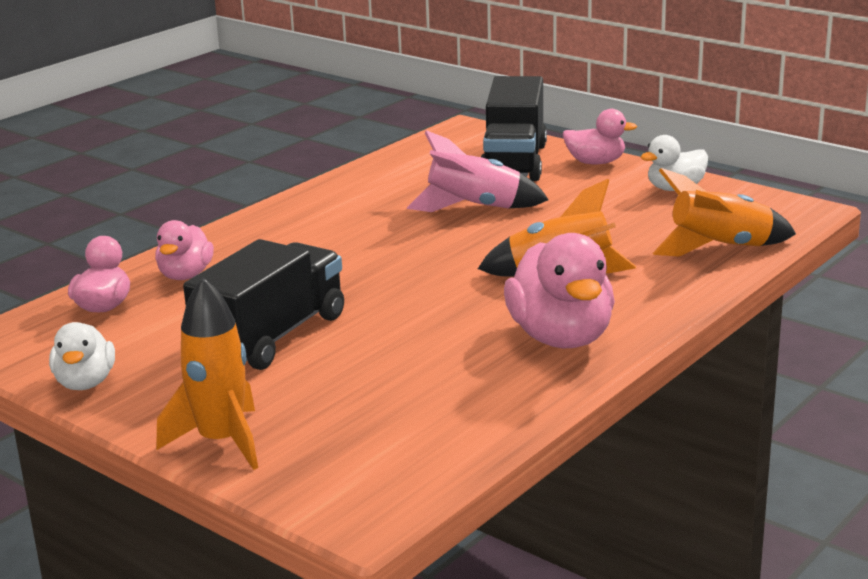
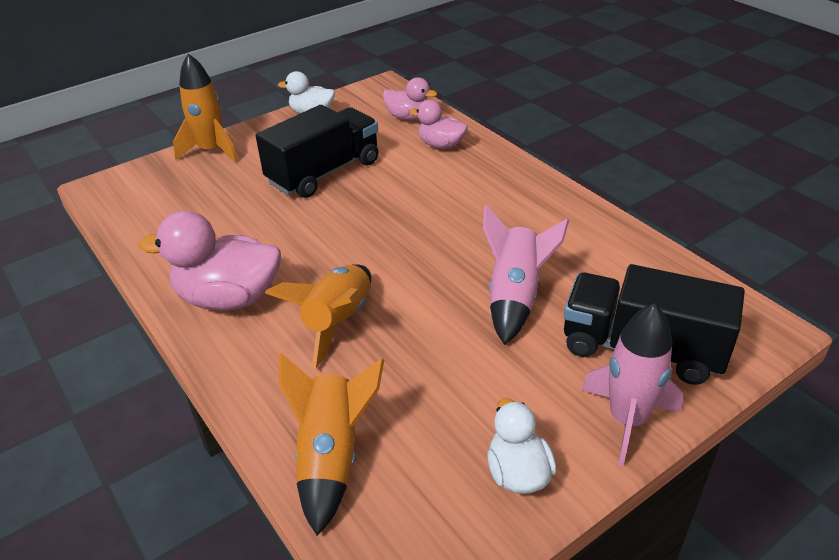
camera: 105 degrees right, 15 degrees up
(271, 337) = (324, 172): black truck -> black truck turned 90 degrees counterclockwise
(595, 162) = (627, 420): pink duck -> pink rocket

